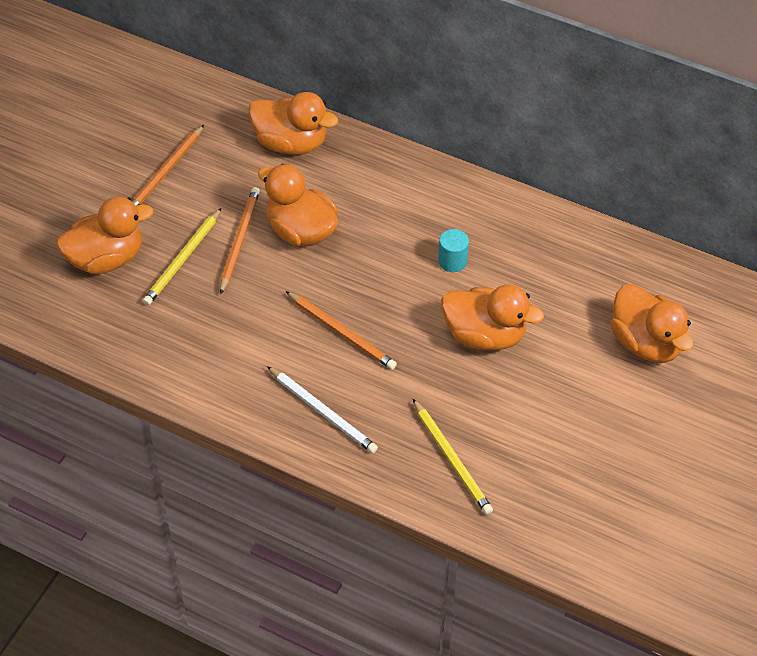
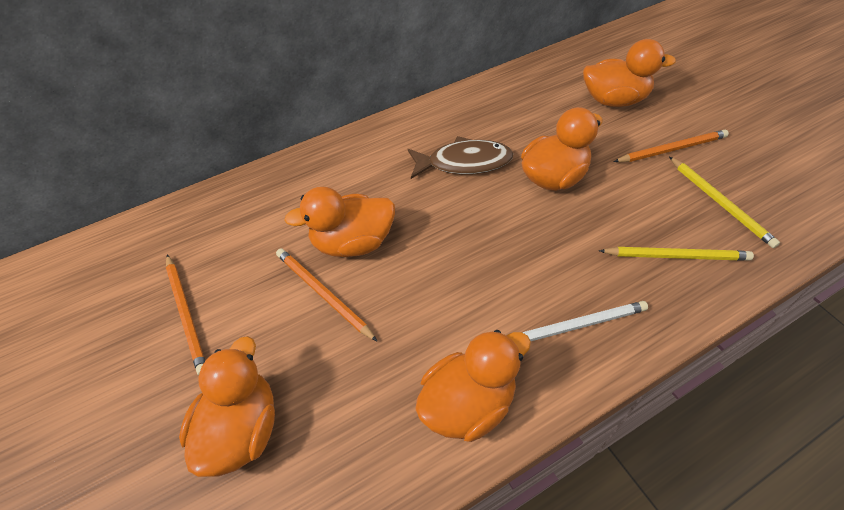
camera: 55 degrees left, 0 degrees up
(183, 259) = (305, 354): yellow pencil -> yellow pencil (720, 203)
(291, 143) = (252, 204): orange duck -> orange duck (468, 404)
(342, 332) = (489, 267): orange pencil -> orange pencil (672, 149)
(452, 261) = (464, 162): turquoise cylinder -> brown fish

